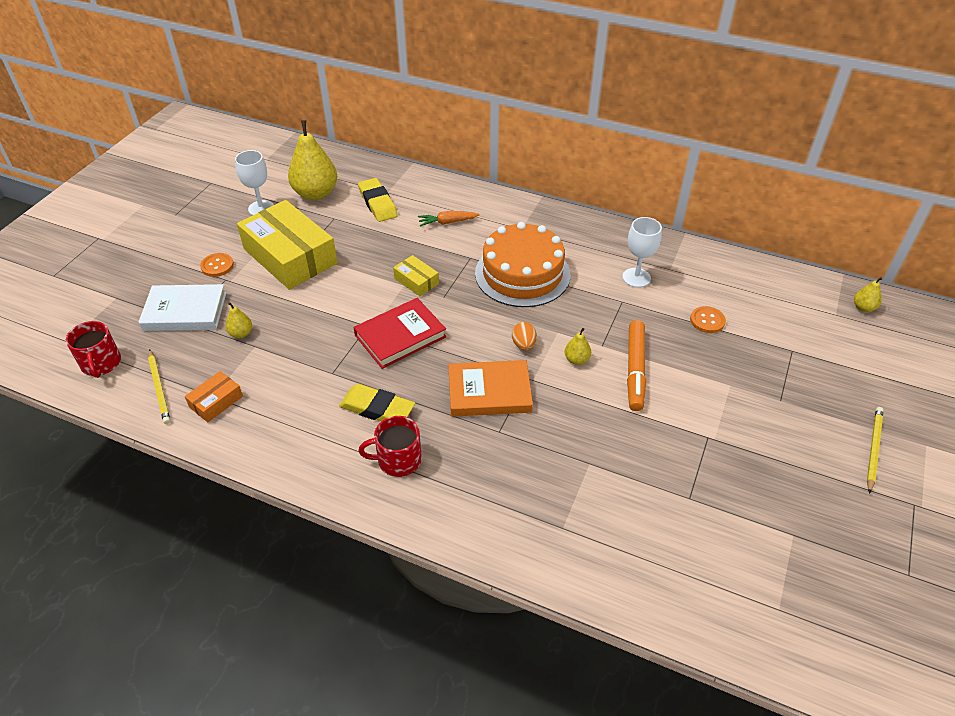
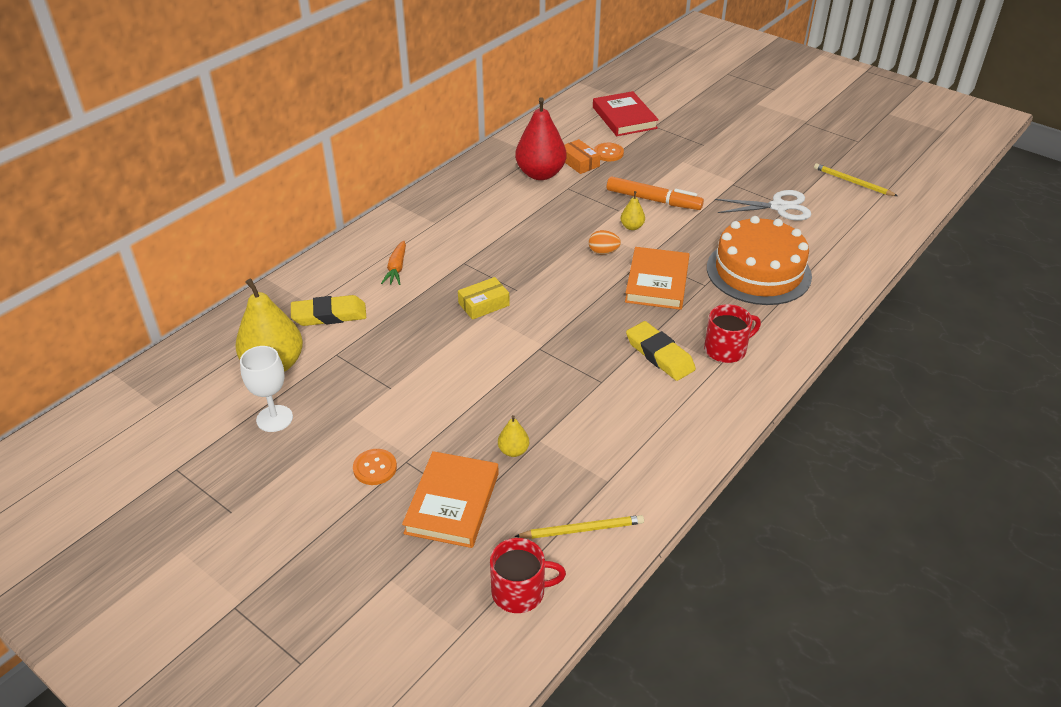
camera: 75 degrees left, 5 degrees down
(185, 311) = (452, 503): white book -> orange book
(216, 401) = (618, 477): orange box -> orange box (579, 162)
(290, 256) = (390, 398): yellow box -> none
(377, 408) = (659, 355): yellow eraser -> yellow eraser turned 75 degrees counterclockwise
(398, 460) = (726, 349): red mug -> red mug turned 120 degrees counterclockwise
(400, 336) = (564, 327): red book -> red book (624, 118)
(522, 274) = (505, 235): orange cake -> orange cake (758, 271)
(636, 277) = (540, 174): white goblet -> red pear
(682, 487) = (778, 207): none -> white scissors
(863, 308) = (620, 85): yellow pear -> none
(873, 449) = (757, 123): yellow pencil -> yellow pencil (853, 182)

